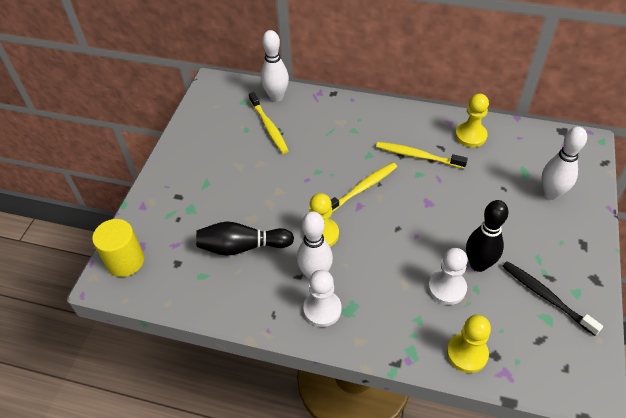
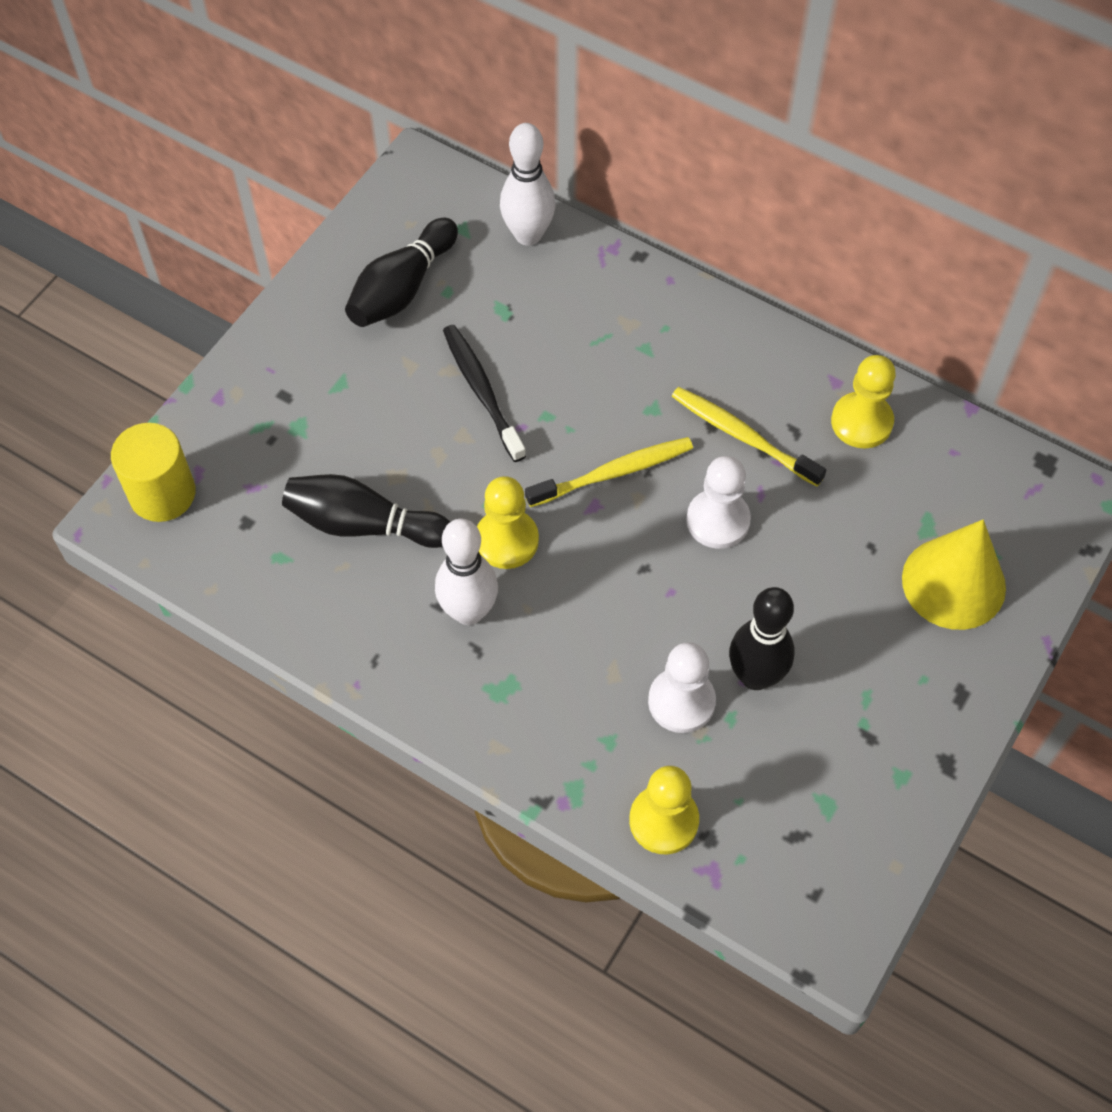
camera: 15 degrees right, 10 degrees up
(222, 134) = (402, 288): none -> black bowling pin
(269, 127) = (491, 297): yellow toothbrush -> none
(322, 309) = (457, 675): white pawn -> white pawn (718, 520)
(546, 297) = (844, 768): black toothbrush -> black toothbrush (482, 392)
(551, 193) = (953, 583): white bowling pin -> yellow cone

